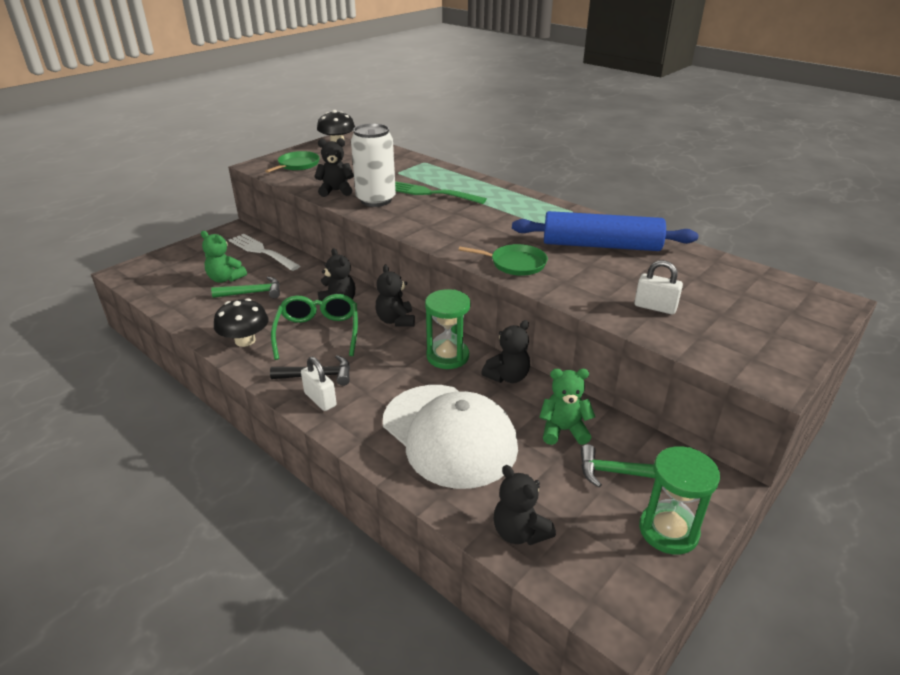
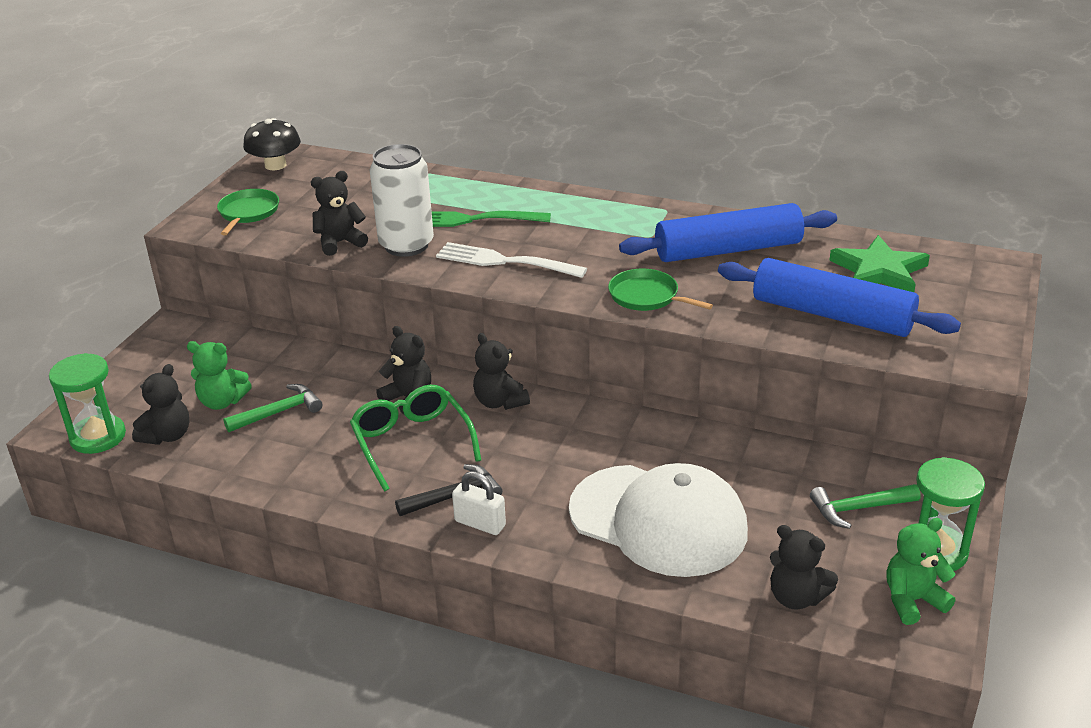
camera: 20 degrees left, 0 degrees up
(245, 340) = (323, 478): black mushroom -> none
(262, 251) = (241, 350): white fork -> white fork (504, 261)
(447, 356) = (595, 430): green hourglass -> green hourglass (98, 437)
(507, 377) = (680, 437): black teddy bear -> black teddy bear (167, 435)
(515, 264) = (646, 296): green pan -> green pan turned 135 degrees counterclockwise
(563, 430) = (777, 480): green teddy bear -> green teddy bear (912, 600)
(655, 307) = (832, 315): white padlock -> blue rolling pin
(717, 284) = (879, 271): none -> green star

